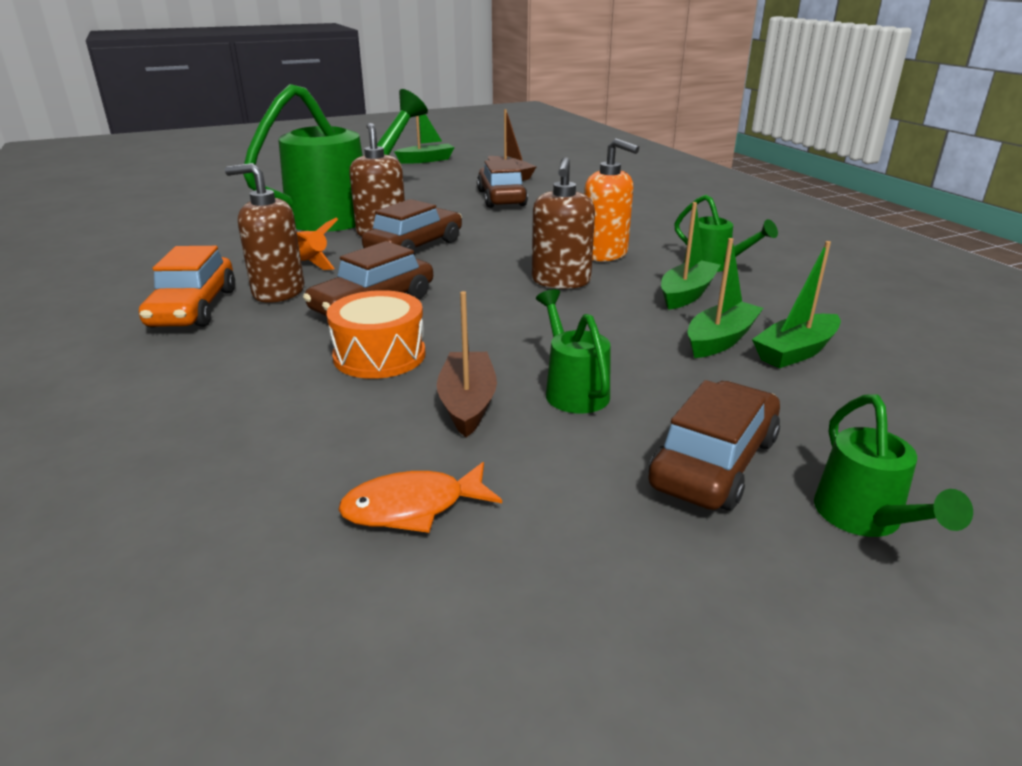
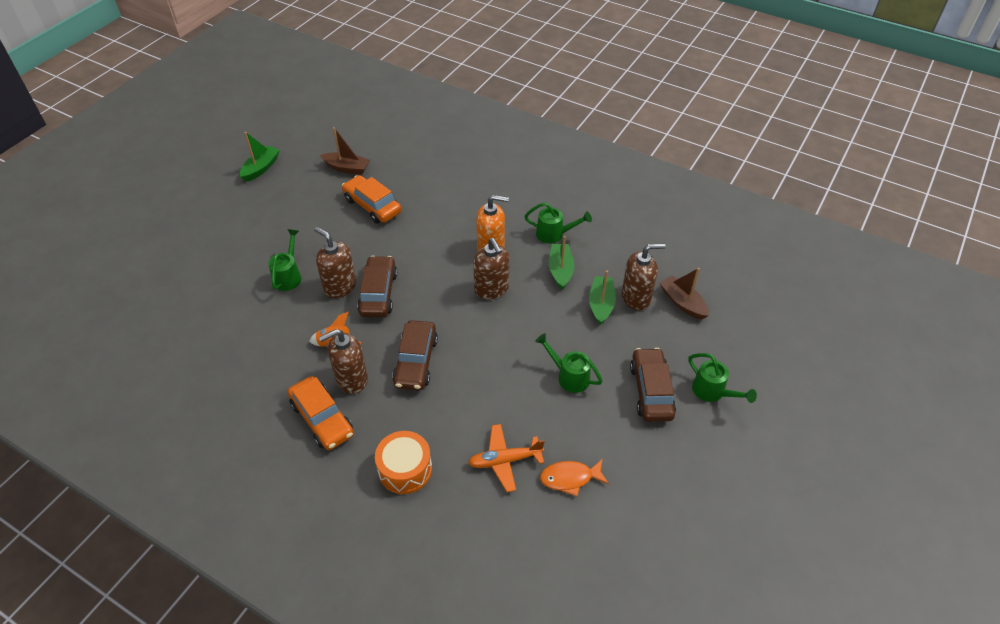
camera: 35 degrees left, 20 degrees up
(340, 436) = (505, 460): none -> orange plane
(343, 214) = (288, 276): green watering can -> green watering can, size x0.45
(379, 355) = (464, 401): orange drum -> orange drum (405, 469)
(413, 507) = (570, 478): orange fish -> orange fish turned 45 degrees clockwise
(467, 403) = (535, 410): brown boat -> brown boat (682, 303)
(501, 198) = (372, 206): brown car -> orange car
(795, 352) = (636, 297): green boat -> brown soap dispenser

